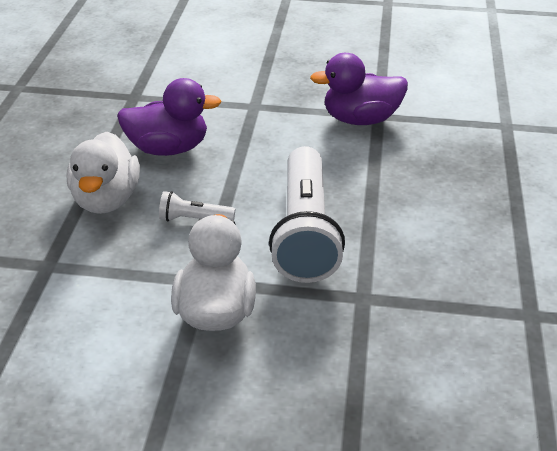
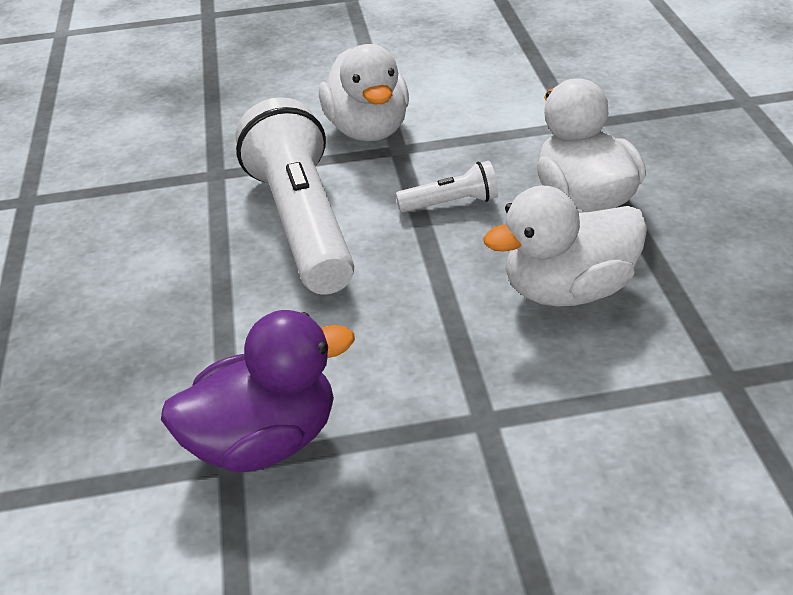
camera: 165 degrees right, 0 degrees up
(169, 148) = (567, 290): purple duck -> white duck

